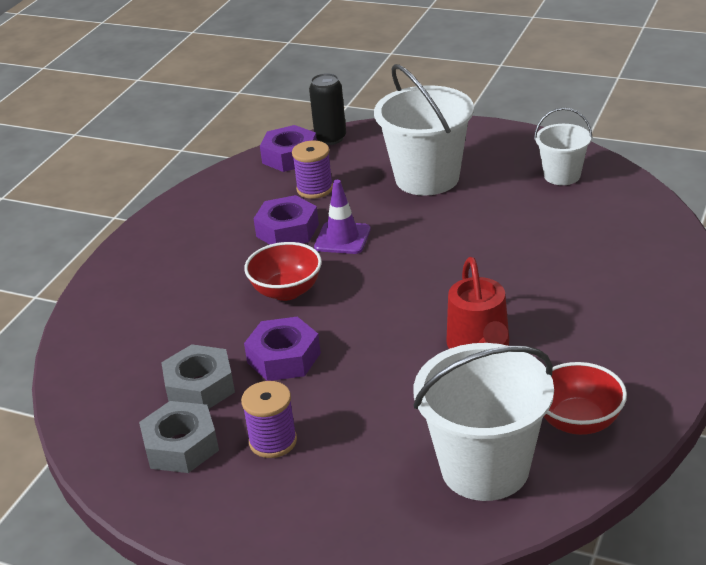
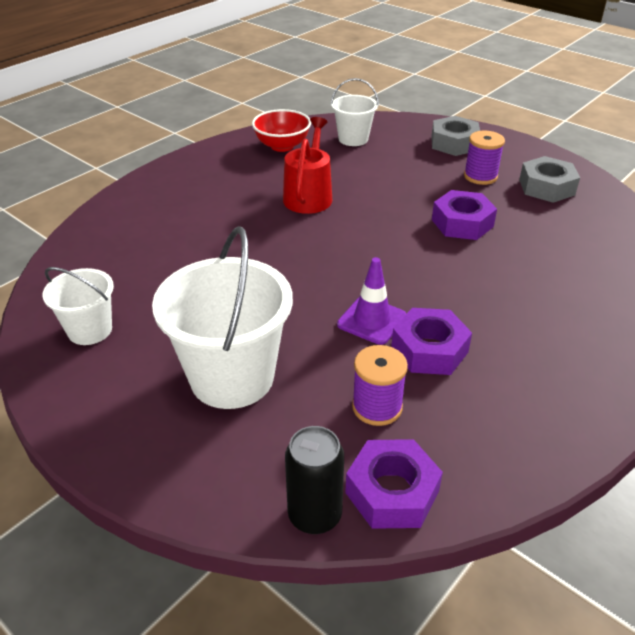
camera: 165 degrees left, 5 degrees up
(200, 387) = (533, 219): grey nut -> grey nut (454, 143)
(286, 291) = (447, 277): red bowl -> none
(485, 468) = (353, 139): white bucket -> white bucket, size x0.56

